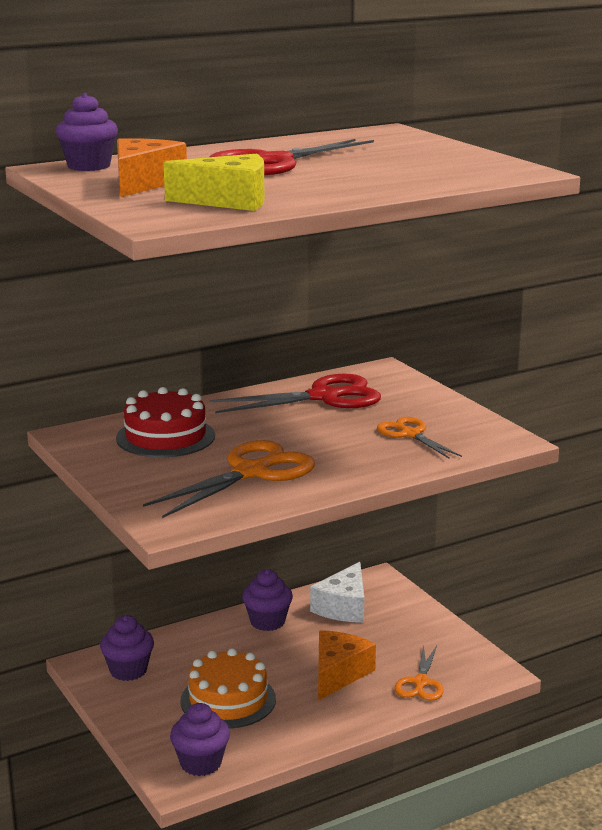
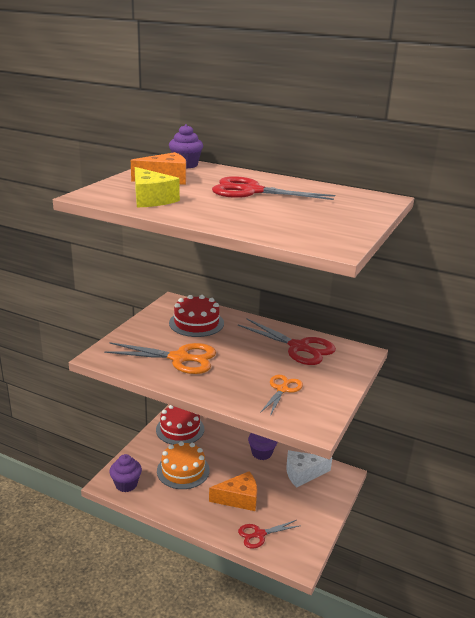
camera: 55 degrees right, 5 degrees up
(128, 670) = (180, 429): purple cupcake -> red cake
(421, 683) = (259, 534): orange scissors -> red scissors

